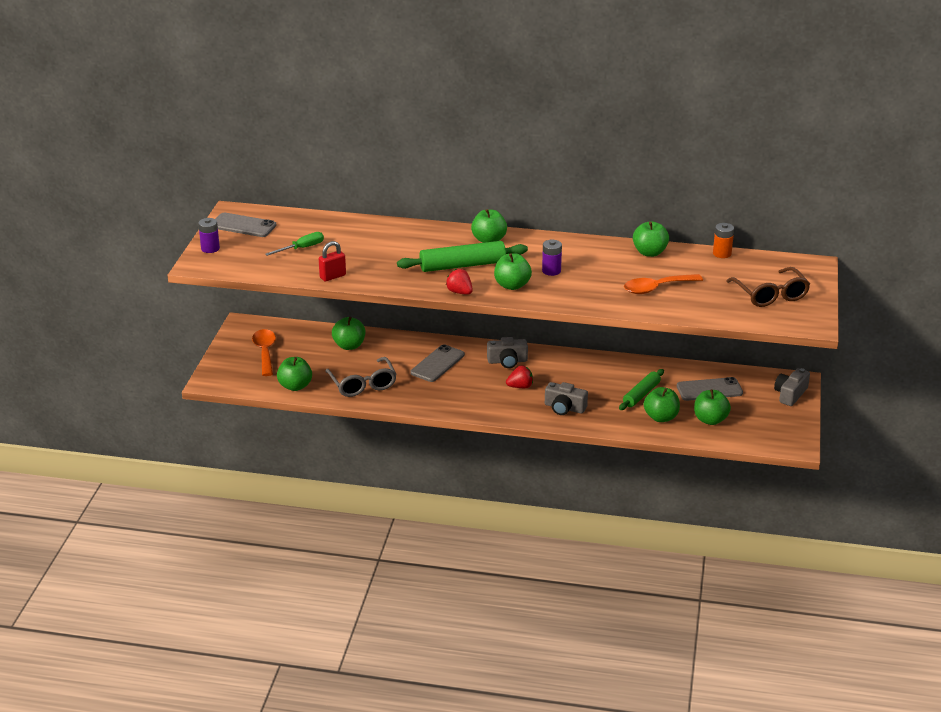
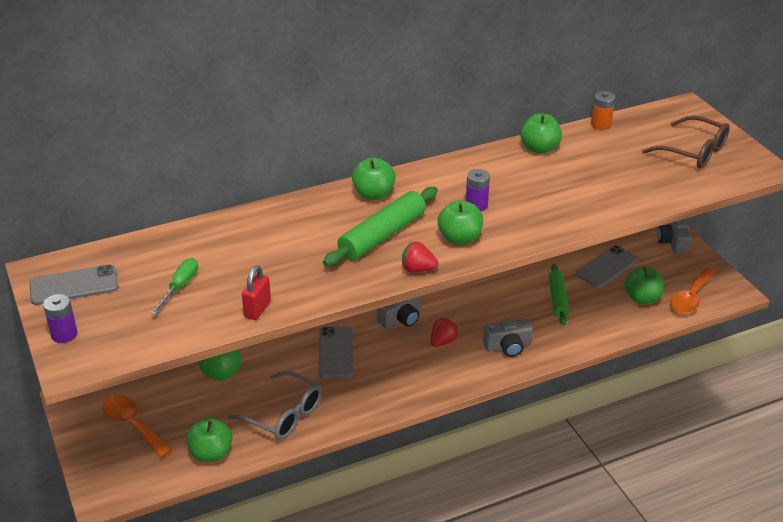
camera: 35 degrees left, 5 degrees up
(656, 288) = (593, 185): orange spoon -> orange spoon (690, 298)
(661, 417) = (600, 316): green apple -> none

